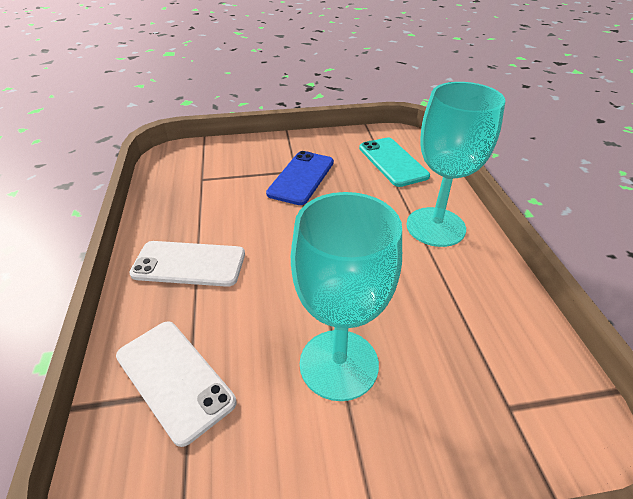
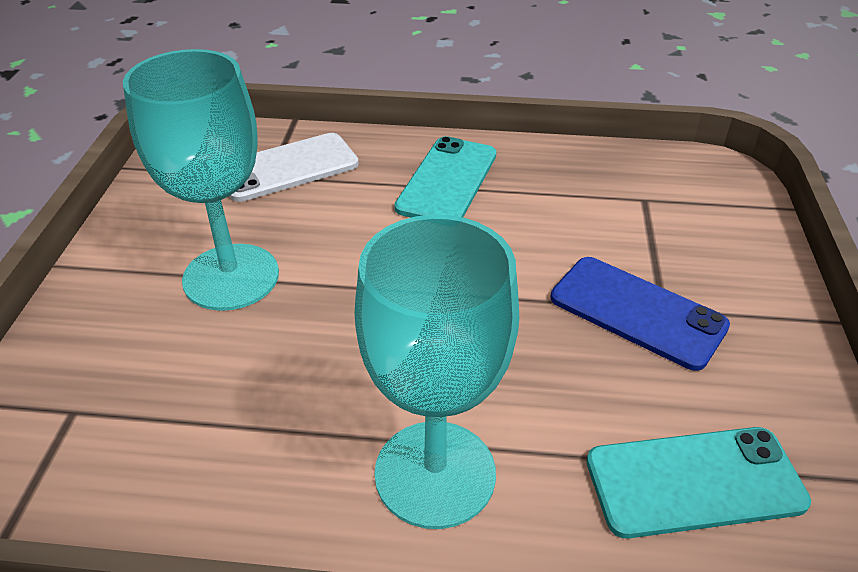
camera: 105 degrees right, 0 degrees up
(189, 264) = (447, 181): white phone -> turquoise phone

